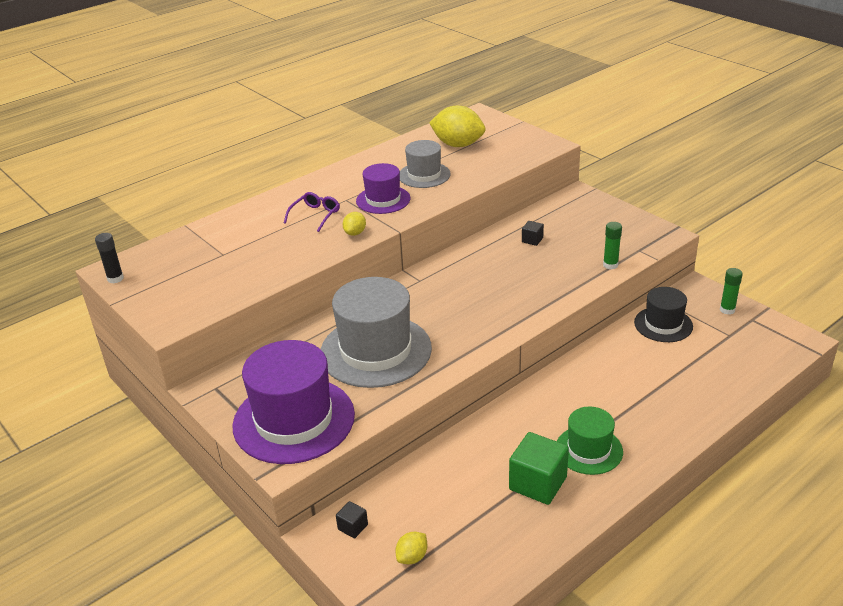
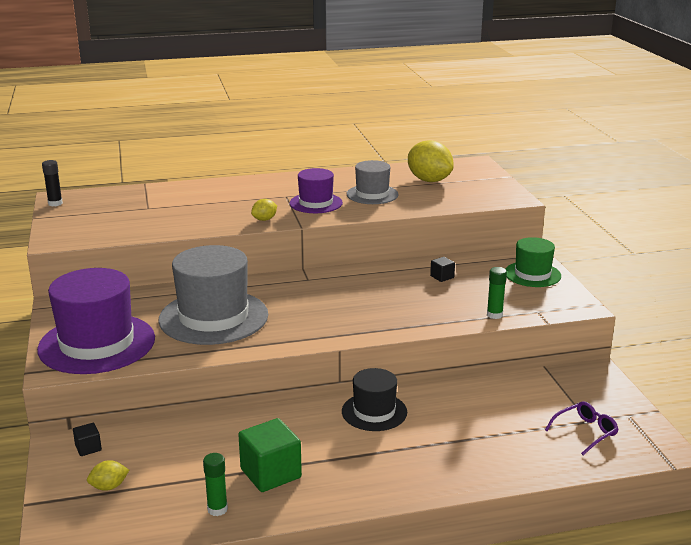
camera: 25 degrees right, 10 degrees down
(315, 215) = (248, 200): purple glasses -> purple glasses (585, 432)
(589, 450) = (344, 465): green hat -> green hat (532, 274)
(663, 324) = (527, 391): black hat -> black hat (374, 412)
(727, 310) = (609, 399): green glue stick -> green glue stick (217, 509)

